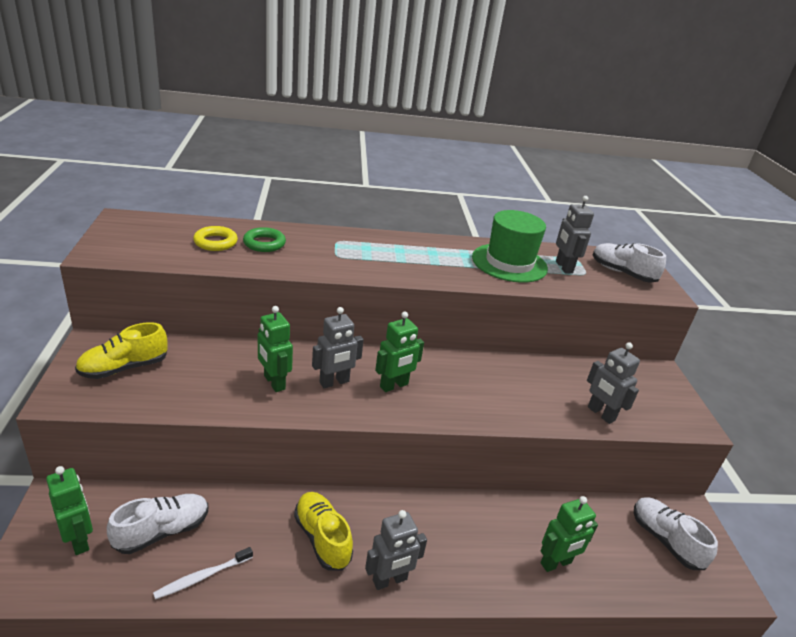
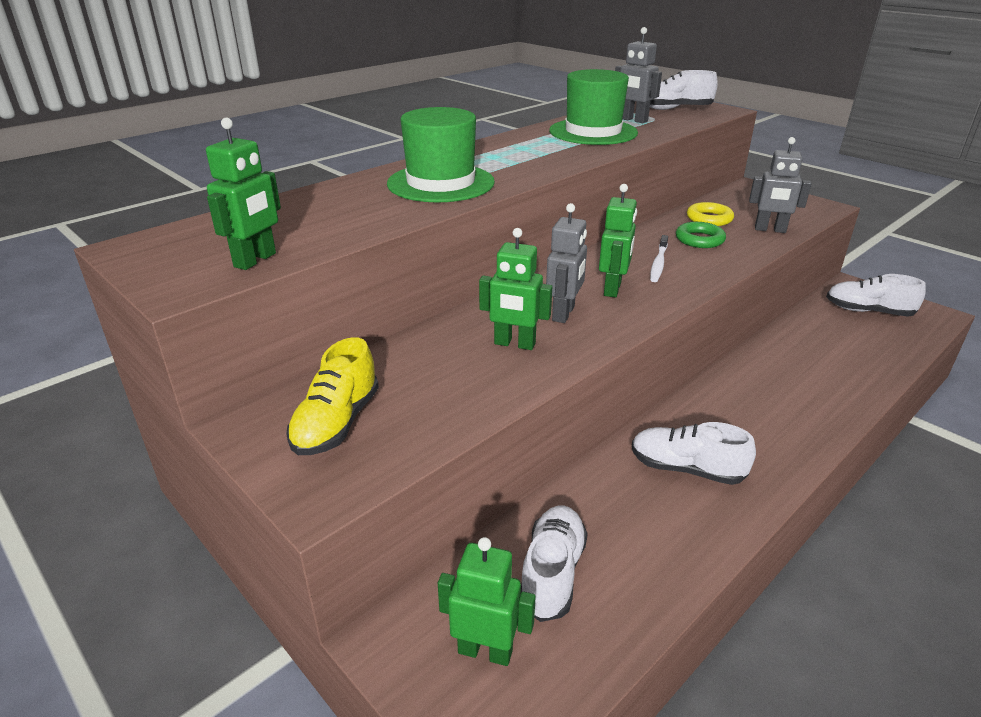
camera: 35 degrees left, 0 degrees up
(202, 577) = (651, 576): white toothbrush -> white toothbrush (658, 263)
(215, 242) = (304, 220): yellow ring -> yellow ring (709, 219)
(264, 243) = (359, 200): green ring -> green ring (699, 239)
(322, 538) = (686, 469): yellow shoe -> white shoe
(329, 254) = (441, 183): none -> green hat
(390, 580) = (778, 459): grey robot -> none
(556, 563) = (843, 368): green robot -> green robot (255, 260)

